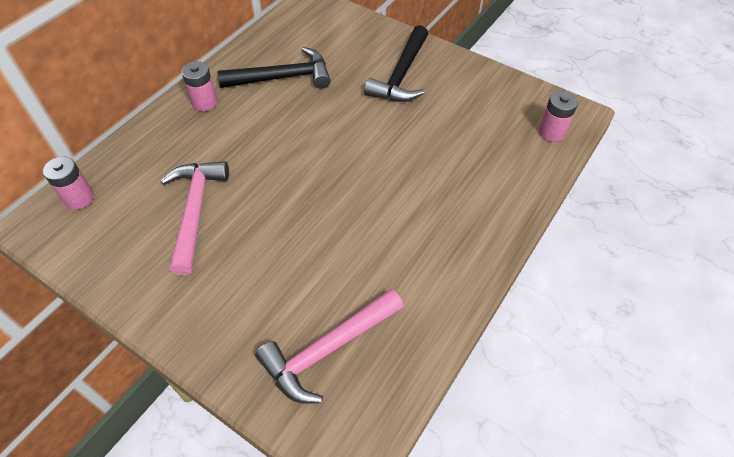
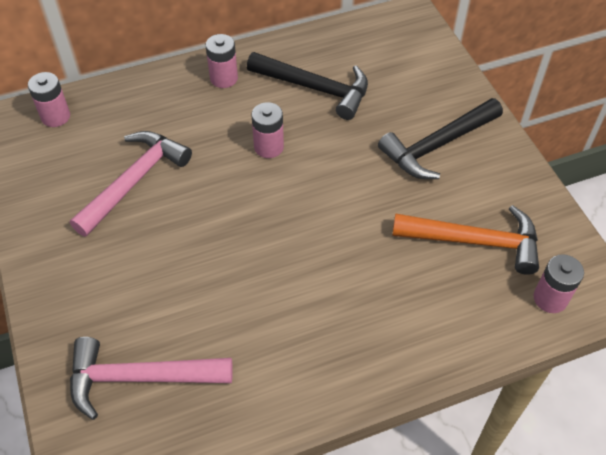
camera: 35 degrees right, 0 degrees up
(283, 133) = (269, 147): none -> pink battery
(478, 122) = (475, 241): none -> orange hammer

